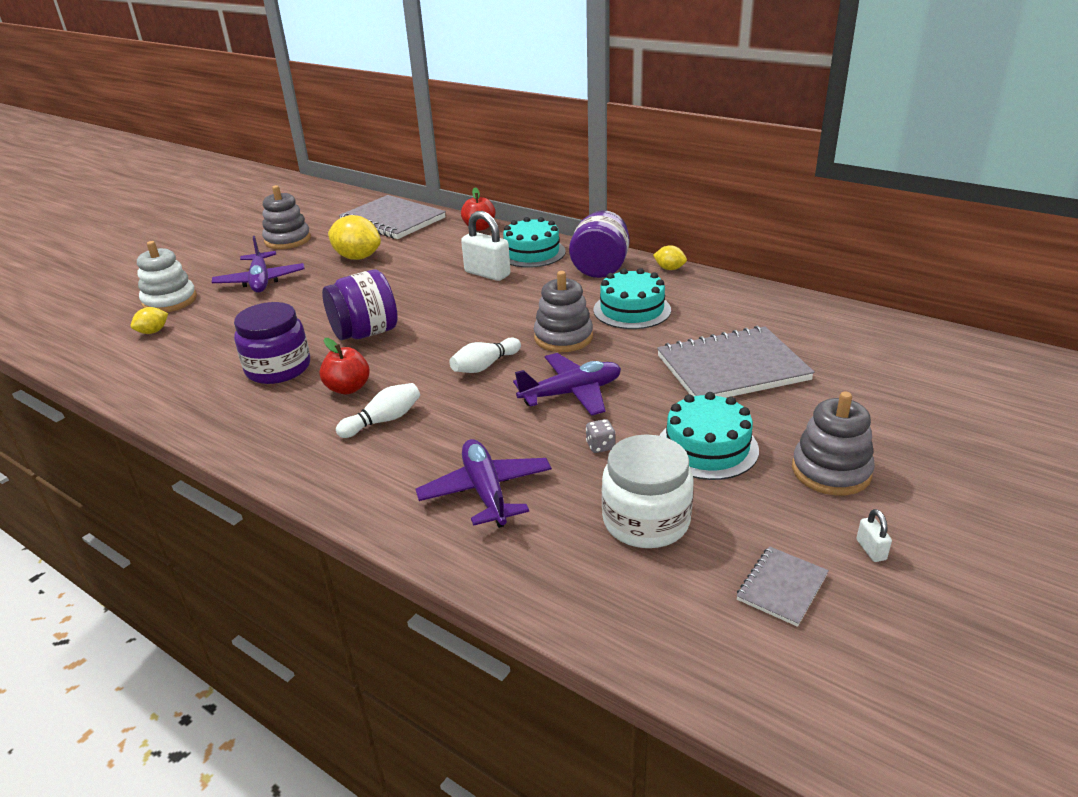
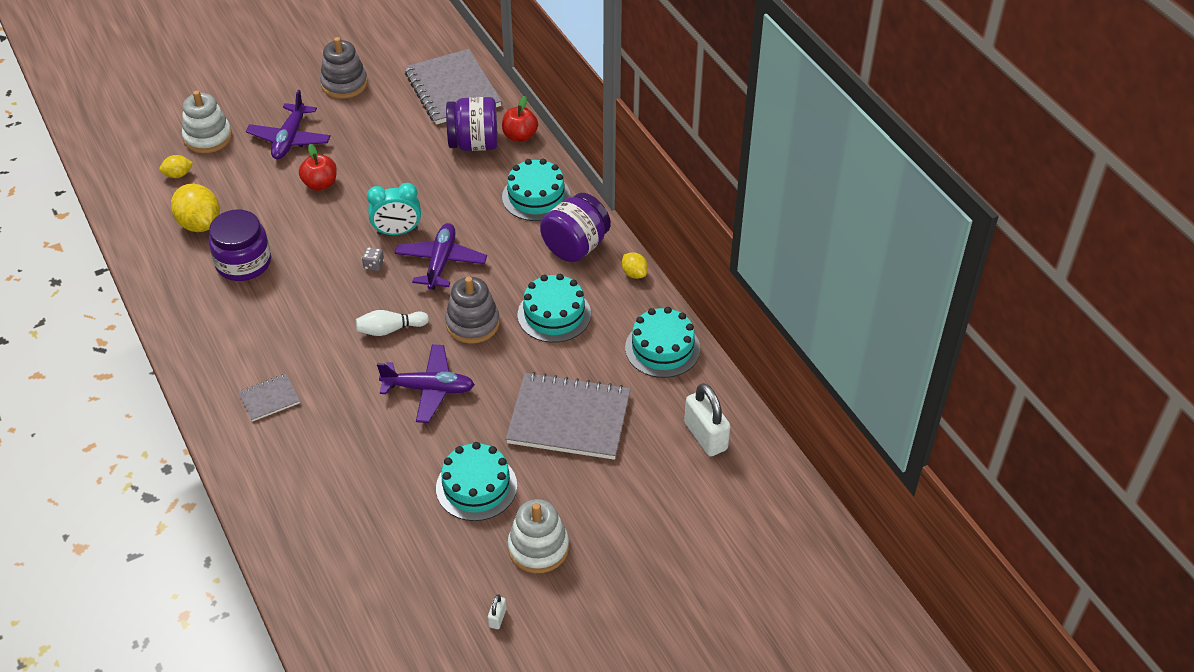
camera: 25 degrees right, 15 degrees up
(348, 388) = (279, 309): red apple -> red apple (320, 184)
(357, 257) = (386, 138): yellow lemon -> yellow lemon (200, 224)
(365, 333) = (329, 248): purple jar -> purple jar (474, 144)
(383, 420) = (282, 355): white bowling pin -> none
(425, 304) = (397, 232): none -> turquoise clock
(486, 491) = (303, 454): purple plane -> purple plane (441, 262)
(487, 274) = (476, 211): white padlock -> white padlock (705, 436)
(600, 446) = (406, 450): grey dice -> grey dice (374, 265)
(646, 521) = (381, 528): white jar -> none
(752, 301) = (662, 348): none -> turquoise cake
(782, 587) = (417, 615): grey notebook -> grey notebook (269, 399)
(831, 471) = (538, 548): grey stacking toy -> white stacking toy

